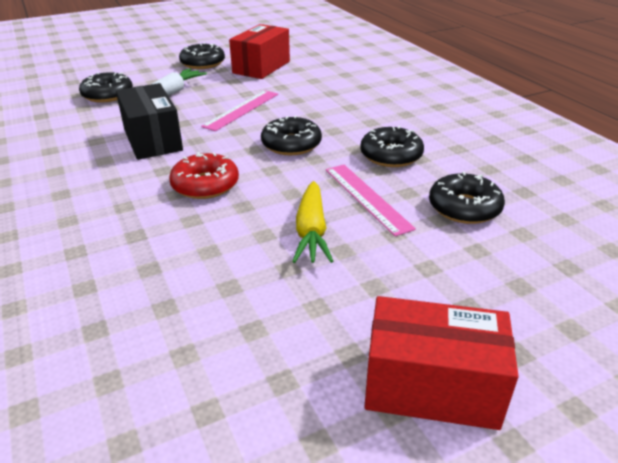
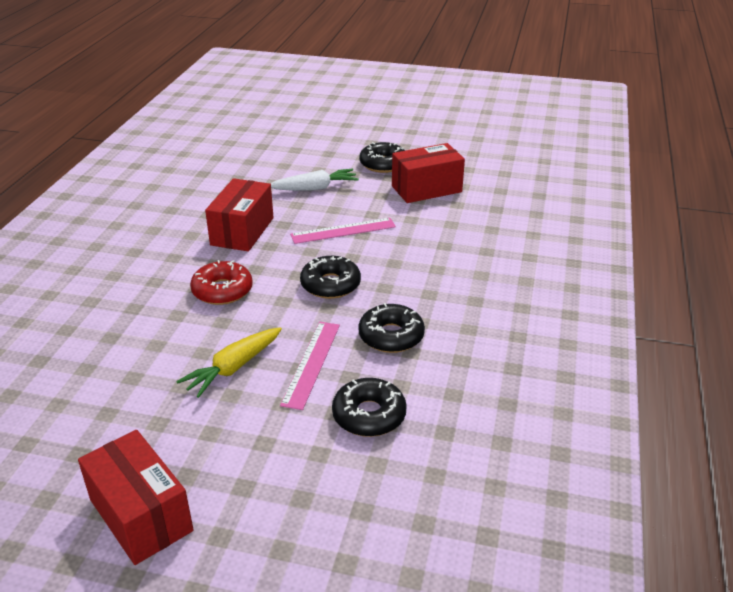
camera: 40 degrees right, 0 degrees up
(108, 95) = (268, 171): black donut -> none
(152, 140) = (242, 231): black box -> red box

